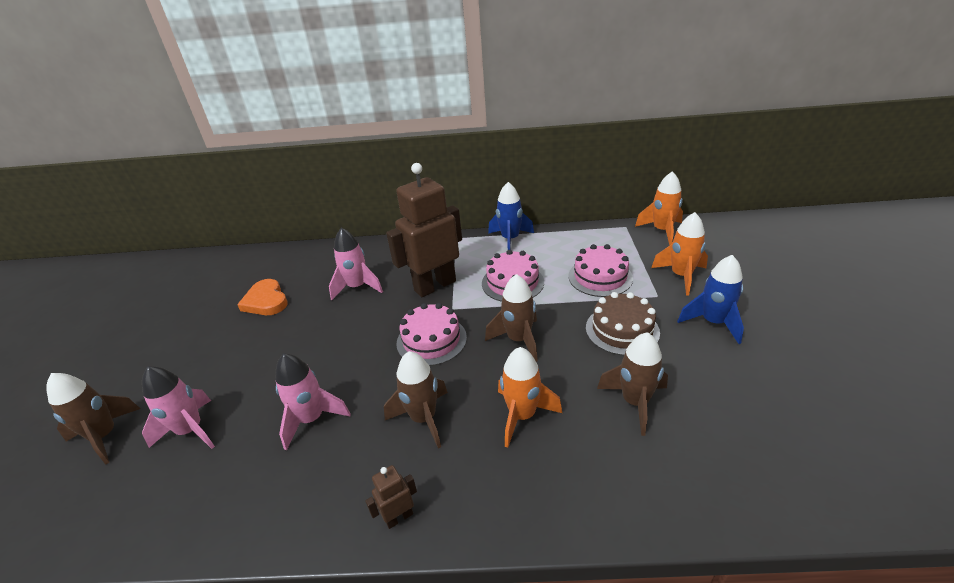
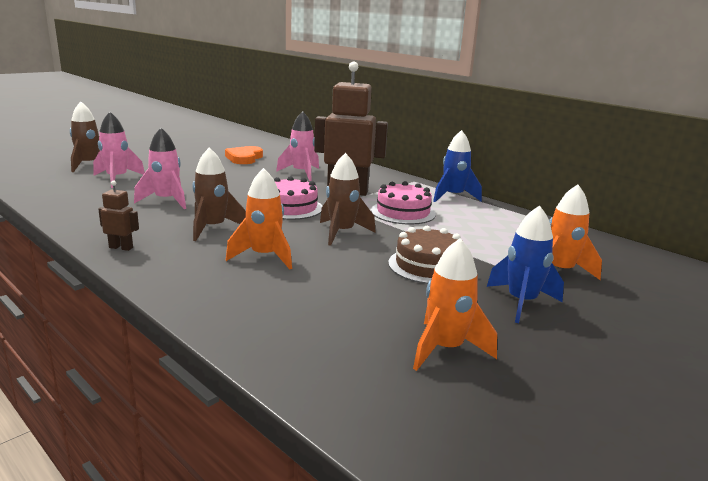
camera: 40 degrees right, 15 degrees down
(600, 277) = (480, 239): pink cake -> none
(635, 402) = (348, 293): brown rocket -> none
(662, 231) = (610, 246): orange rocket -> orange rocket (445, 349)

